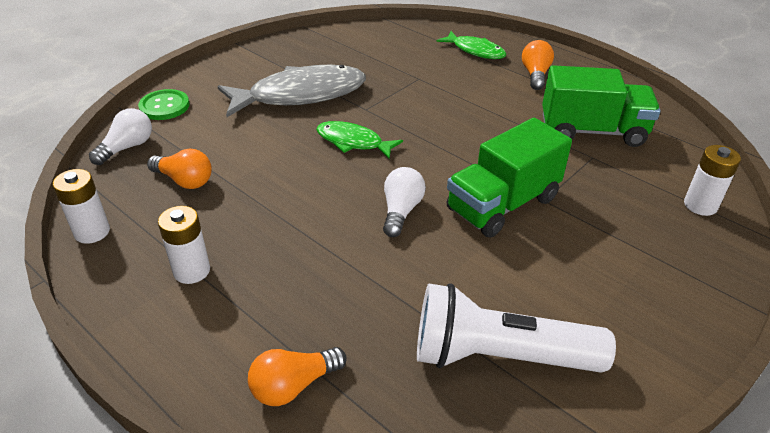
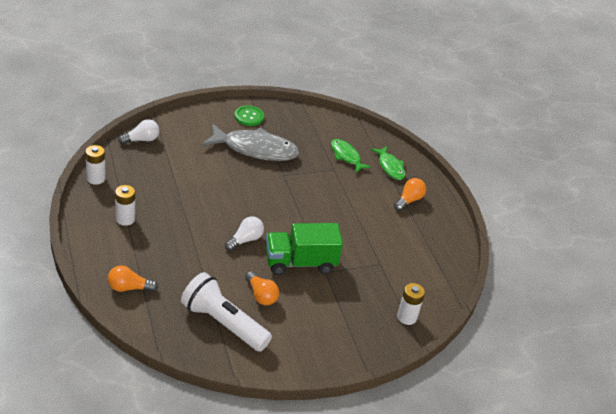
camera: 25 degrees right, 0 degrees up
(164, 106) = (177, 123): green button -> green button (249, 117)
(184, 180) = (155, 172): orange light bulb -> orange light bulb (261, 295)
(353, 142) = (257, 191): green fish -> green fish (346, 156)
(592, 131) = (399, 250): green truck -> none

